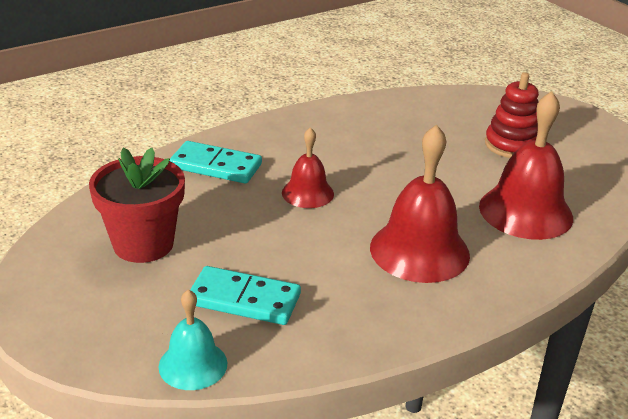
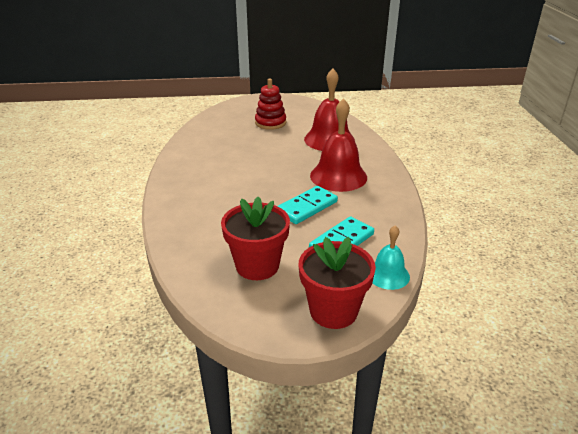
camera: 60 degrees left, 0 degrees up
(86, 332) = (333, 311): none -> red flower pot
(216, 166) = (195, 215): turquoise domino -> turquoise domino (307, 207)
(307, 193) = (257, 192): red bell -> none

